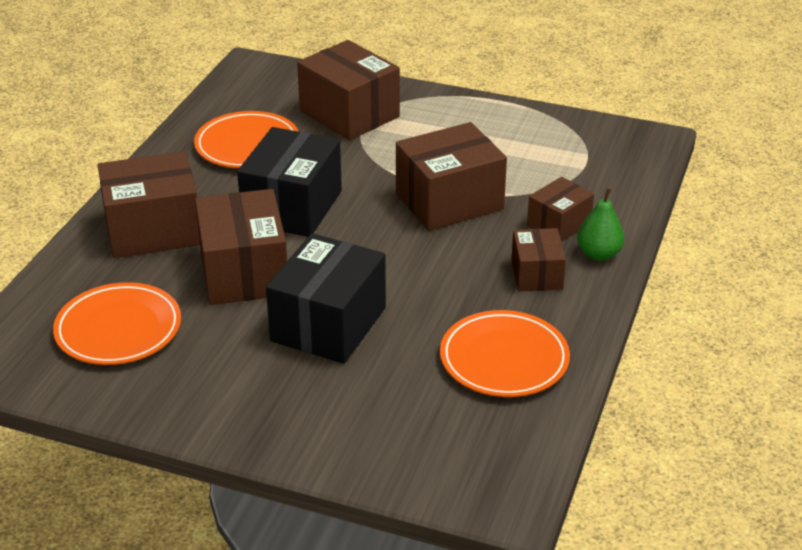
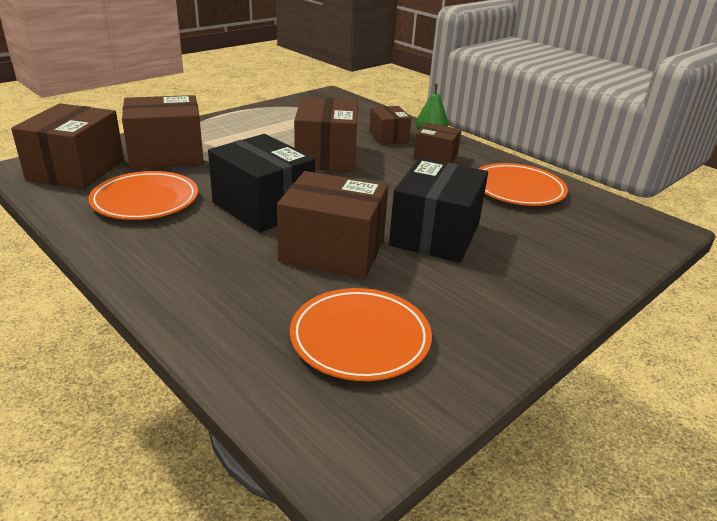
camera: 65 degrees left, 5 degrees down
(153, 230) = (215, 277): brown box -> brown box (76, 169)
(328, 324) = (435, 234): black box -> black box turned 60 degrees clockwise

